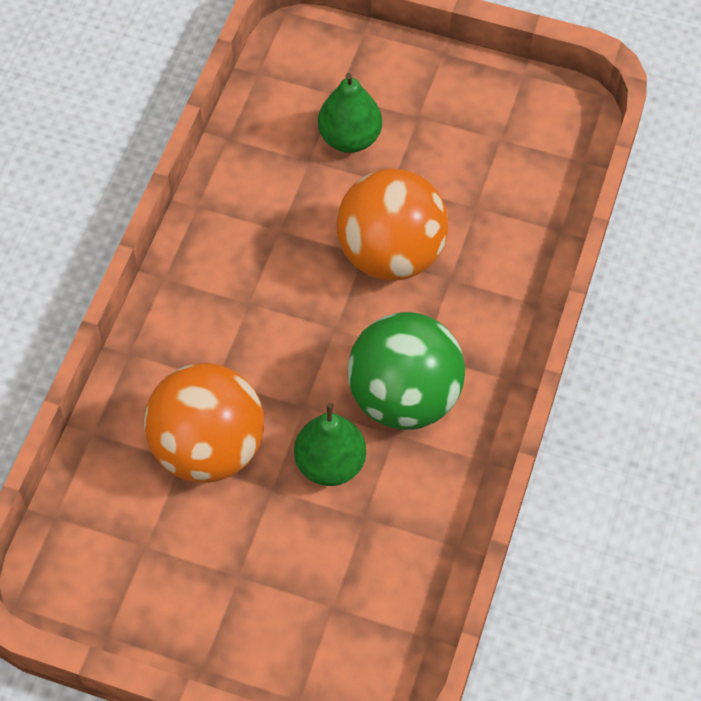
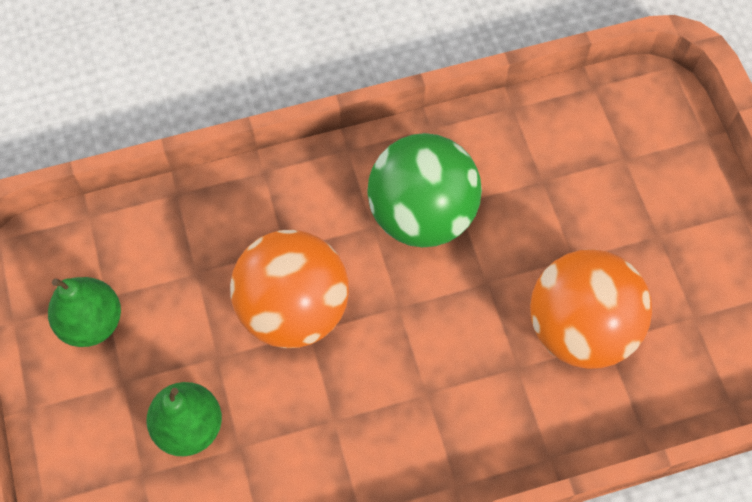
camera: 125 degrees left, 5 degrees up
(330, 464) = (520, 230): green pear -> green pear (92, 322)

